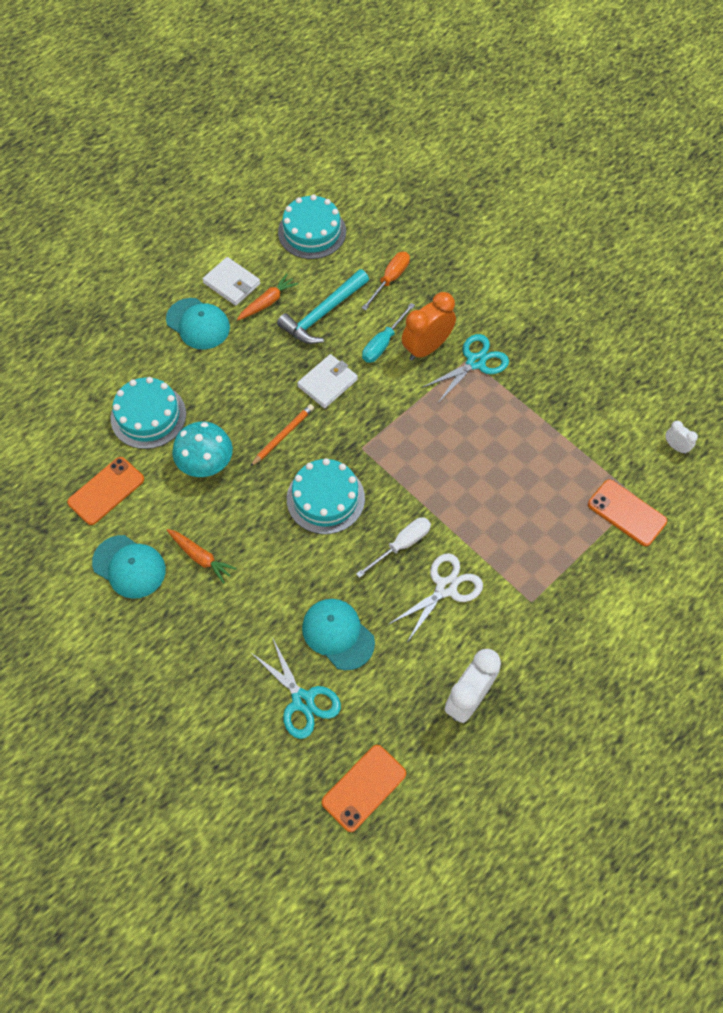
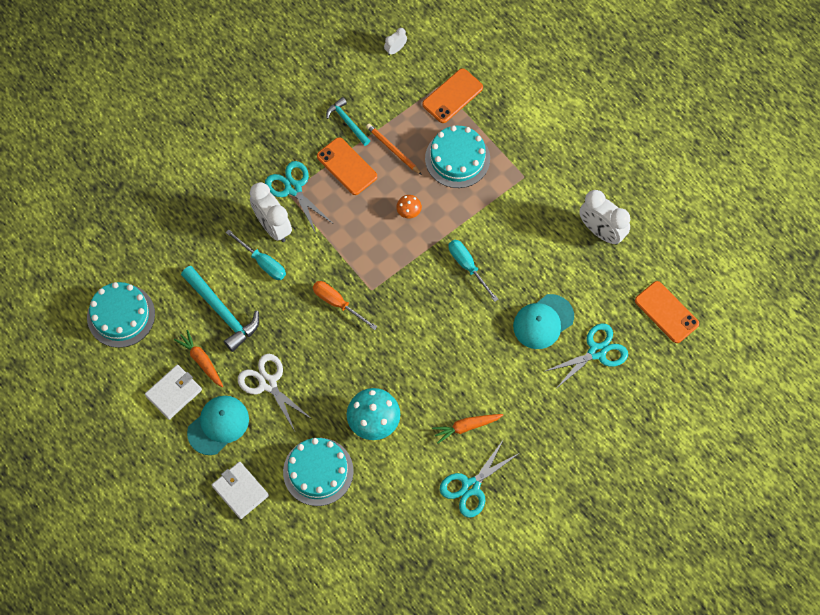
camera: 85 degrees left, 5 degrees up
(106, 491) = (394, 508): orange phone -> orange phone (347, 166)
(129, 567) = (471, 487): turquoise cap -> turquoise scissors
(201, 557) = (466, 427): orange carrot -> orange carrot turned 150 degrees counterclockwise
(283, 436) = (352, 354): orange pencil -> orange pencil (393, 150)
(325, 498) = (418, 323): turquoise cake -> turquoise cake (457, 158)
(327, 383) = (300, 313): white wallet -> white wallet (240, 491)
(390, 279) = (190, 250): orange screwdriver -> orange screwdriver (337, 303)
(402, 545) = (467, 266): white screwdriver -> turquoise screwdriver
(426, 348) = (273, 226): orange clock -> white clock
(446, 588) = (508, 237): white scissors -> white scissors (268, 383)
(464, 477) = (409, 211): none -> orange mushroom
(568, 406) = (347, 122): none -> turquoise hammer

